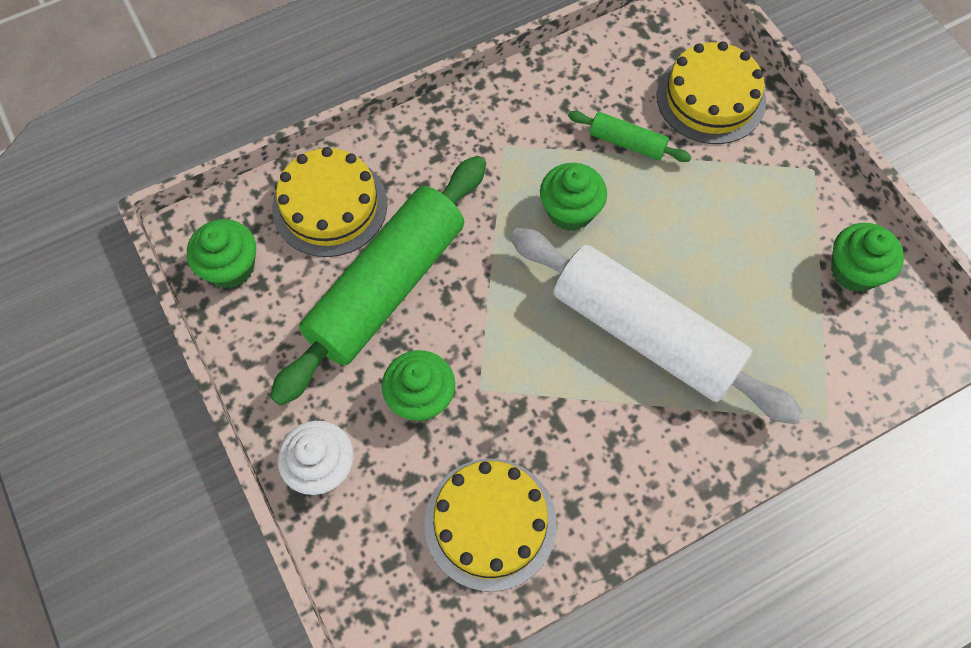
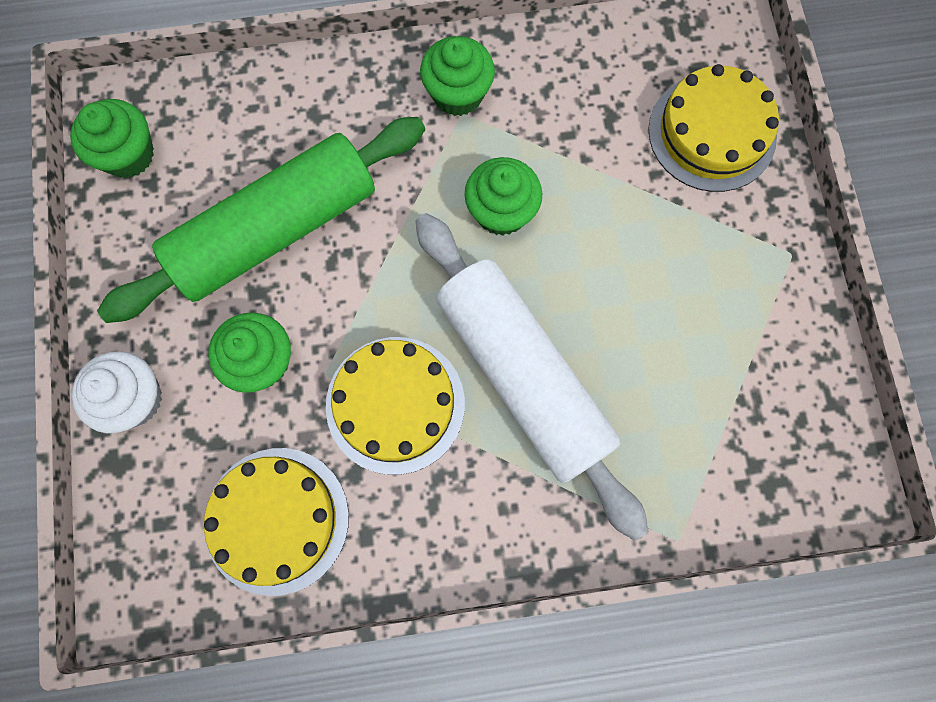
camera: 20 degrees right, 10 degrees up
(330, 206) = (253, 121): yellow cake -> yellow cake (395, 404)
(627, 143) = (596, 154): green rolling pin -> none
(854, 271) = (785, 386): green cupcake -> green cupcake (457, 94)

